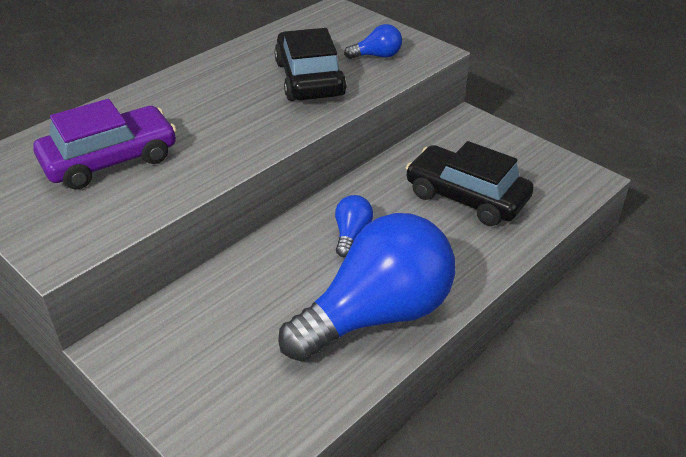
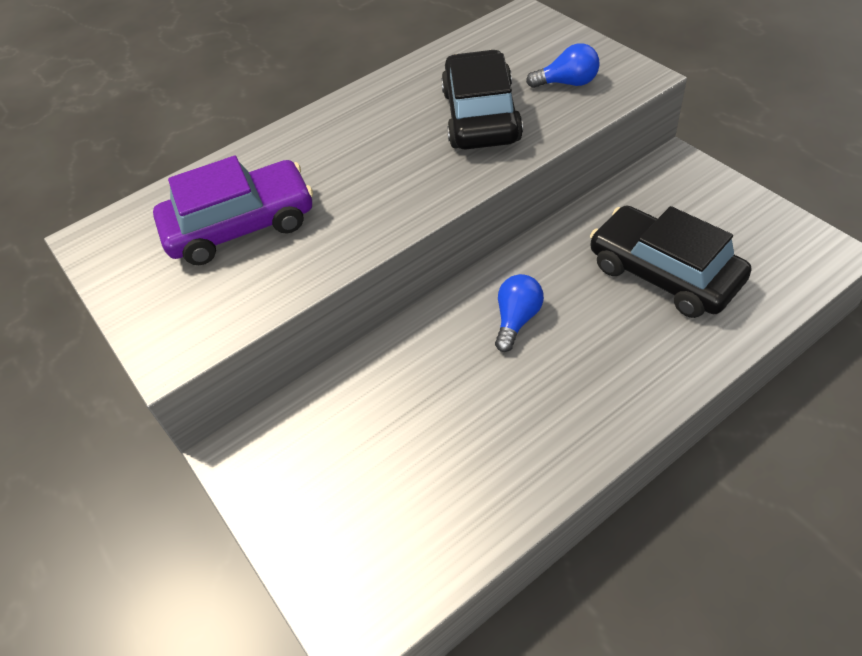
camera: 15 degrees right, 10 degrees up
(377, 314) = (536, 433): blue light bulb -> none

